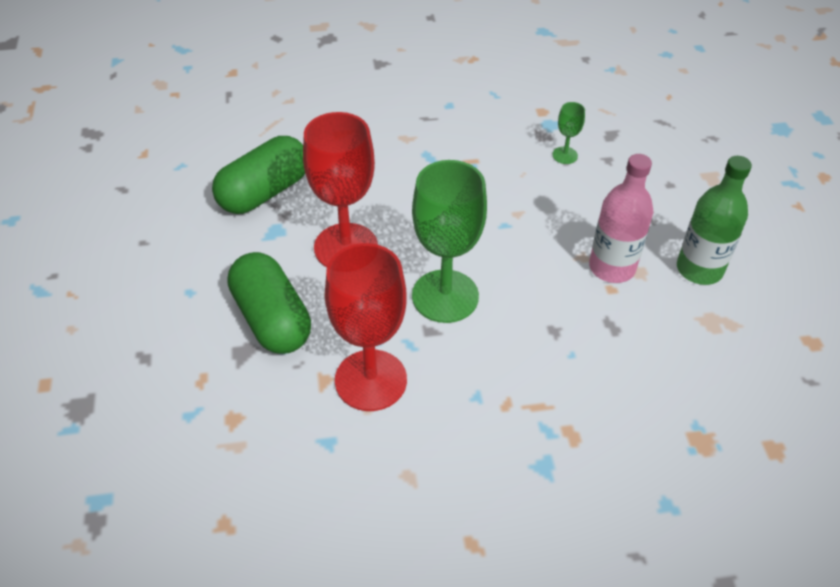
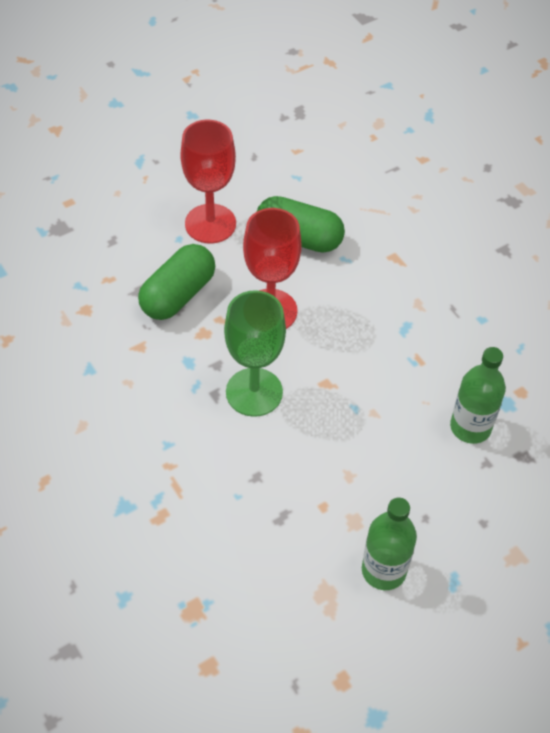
camera: 65 degrees right, 5 degrees up
(371, 380) = (152, 374): red goblet -> red goblet (210, 224)
(565, 155) = (470, 427): green goblet -> green bottle
(612, 267) = (348, 500): pink bottle -> none

